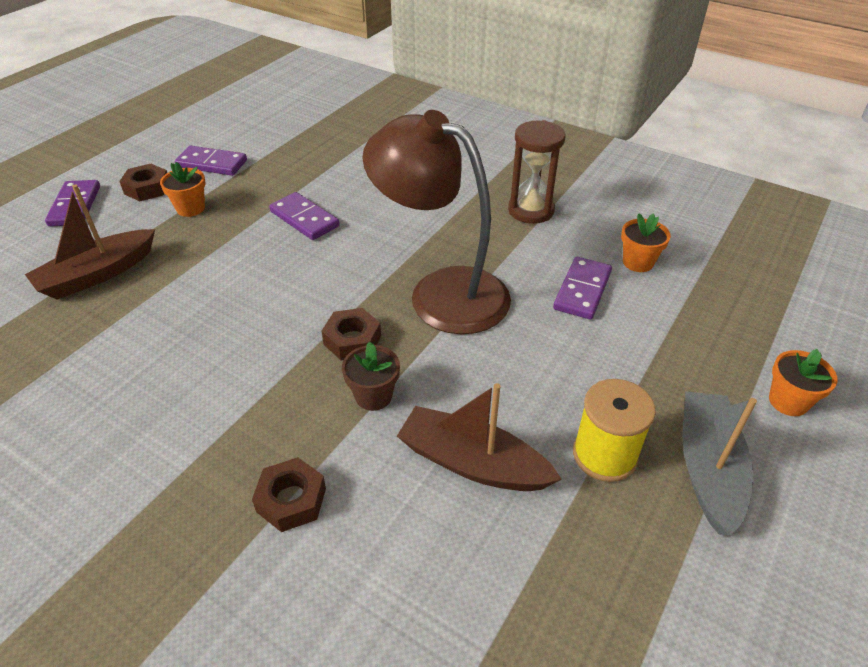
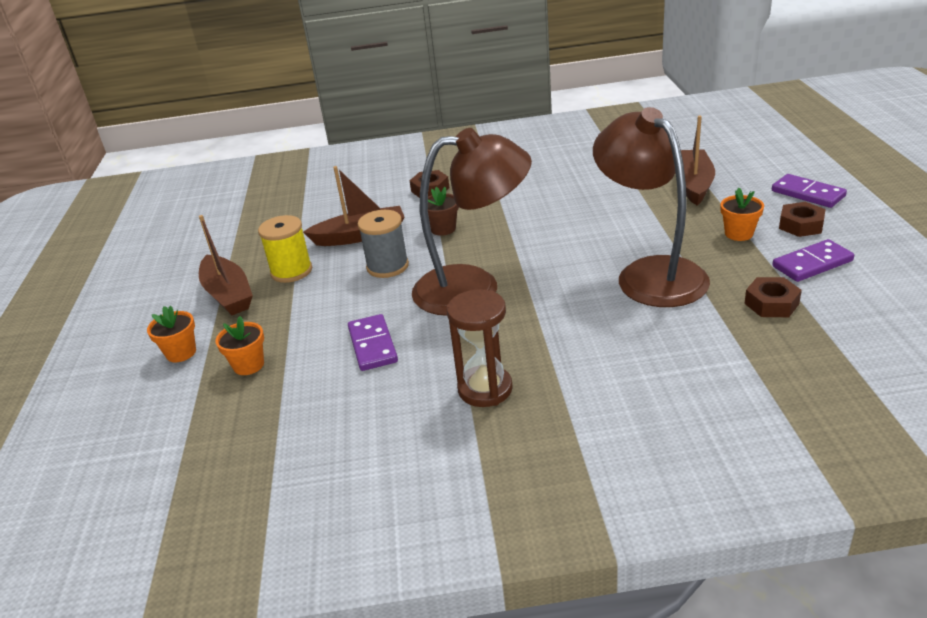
camera: 145 degrees right, 10 degrees down
(304, 219) = (650, 273): purple domino -> brown lamp
(352, 340) = (491, 239): brown nut -> brown nut (771, 303)
(489, 378) = (387, 266): none -> grey spool
(638, 262) = (343, 395): orange flower pot -> orange flower pot (248, 365)
(708, 468) = (228, 294): grey boat -> brown boat

